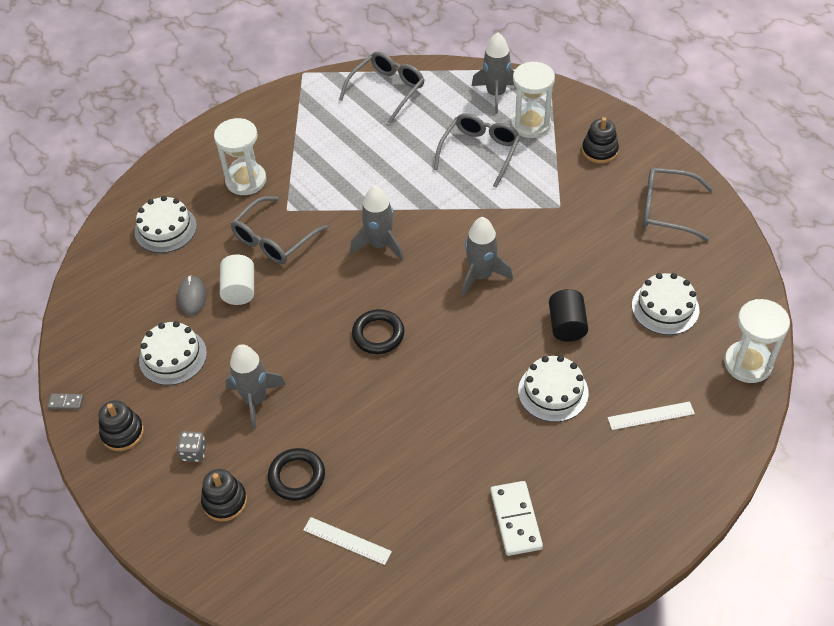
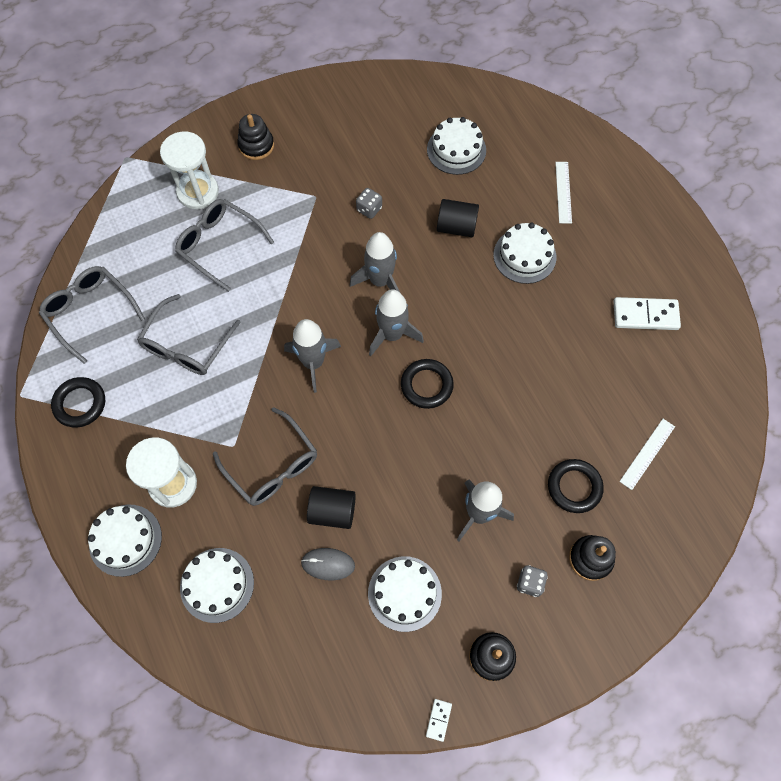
camera: 80 degrees left, 15 degrees up
(66, 402) = (438, 720): grey domino -> white domino
(195, 165) = (125, 540): none -> white cake
(239, 290) = (332, 511): white cylinder -> black cylinder
(303, 107) = (80, 404): none -> black ring
(496, 94) = (142, 212): grey rocket -> grey rocket (392, 334)
(560, 250) = (369, 209): none -> grey dice
(666, 210) = (347, 116): grey glasses -> grey glasses (187, 345)
(748, 363) = (527, 112): white hourglass -> none

